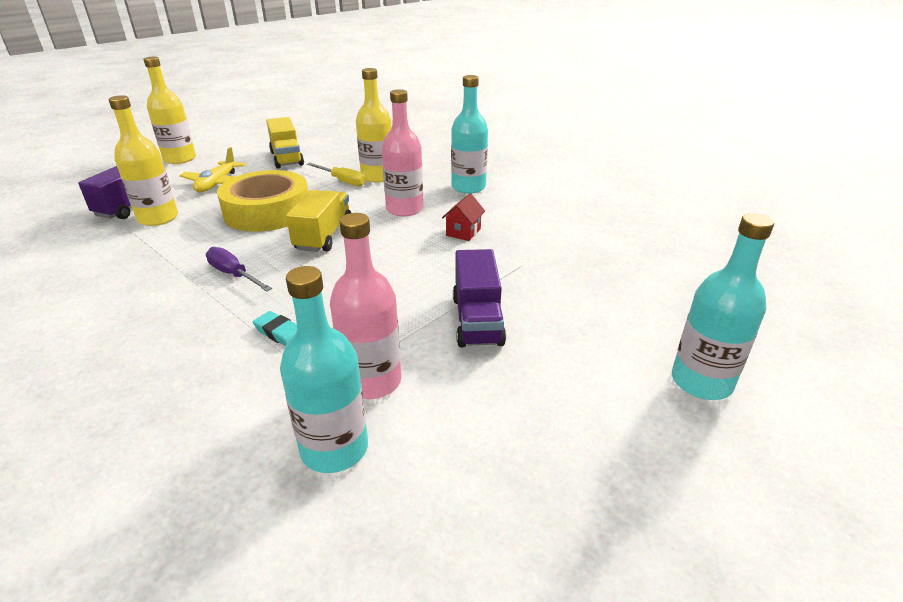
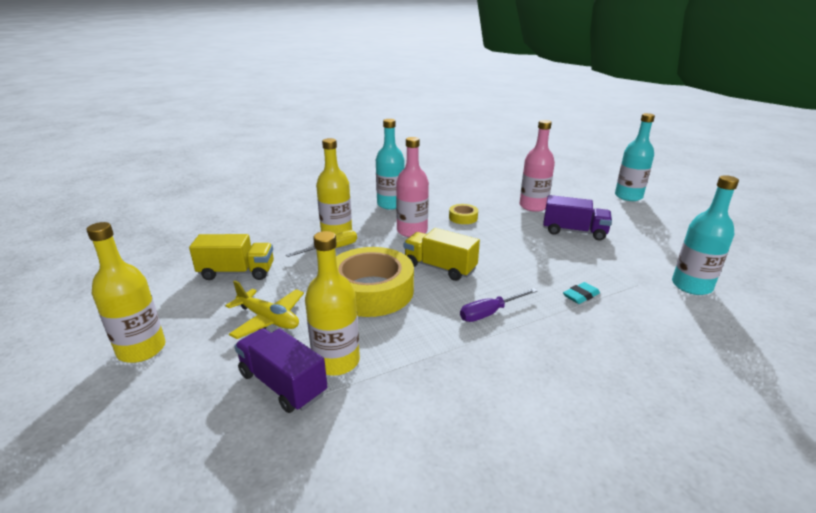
camera: 70 degrees left, 5 degrees down
(372, 381) = (633, 269): pink bottle -> pink bottle (533, 206)
(463, 232) = (463, 218): red house -> yellow tape

